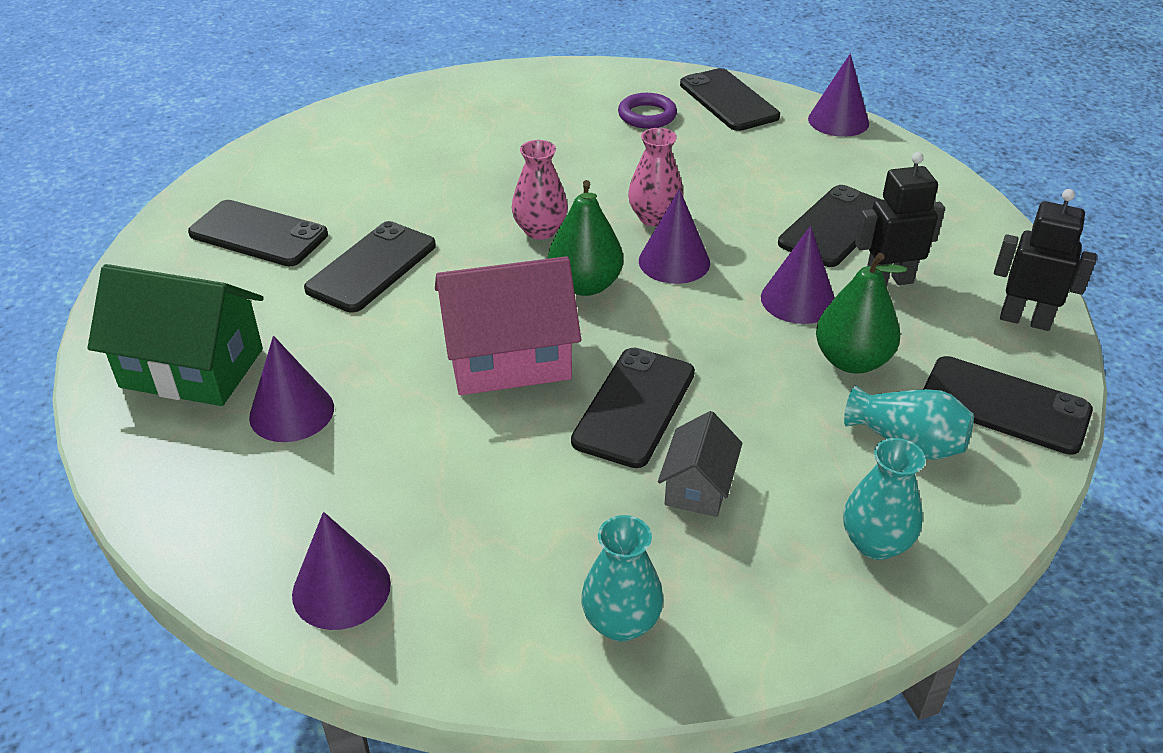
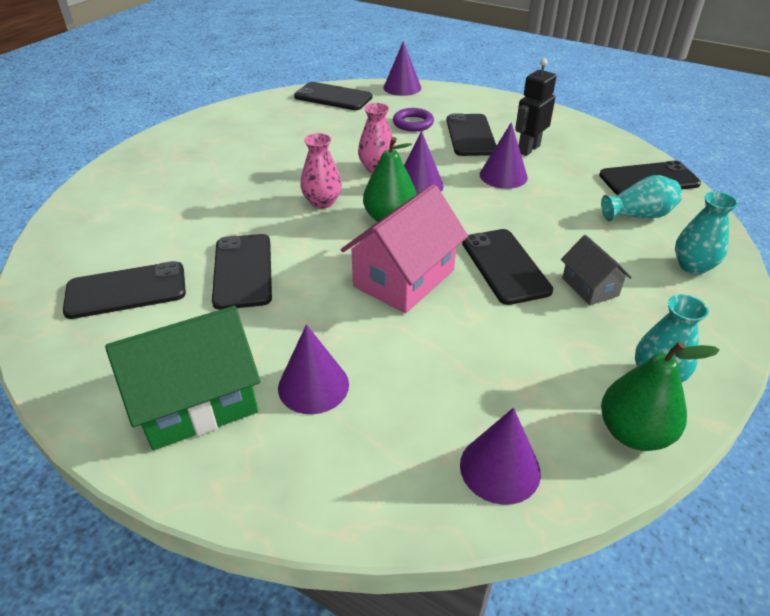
camera: 40 degrees left, 0 degrees up
(647, 116) = (299, 120): purple ring -> purple ring (413, 123)
(851, 361) = (566, 192): green pear -> green pear (633, 433)
(1025, 320) = (603, 141): black robot -> none

